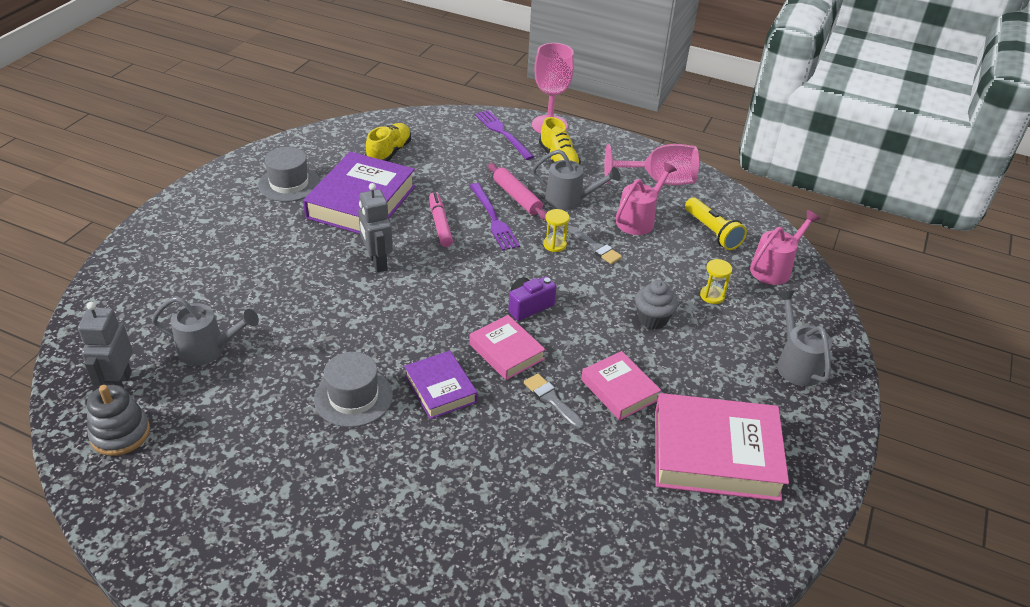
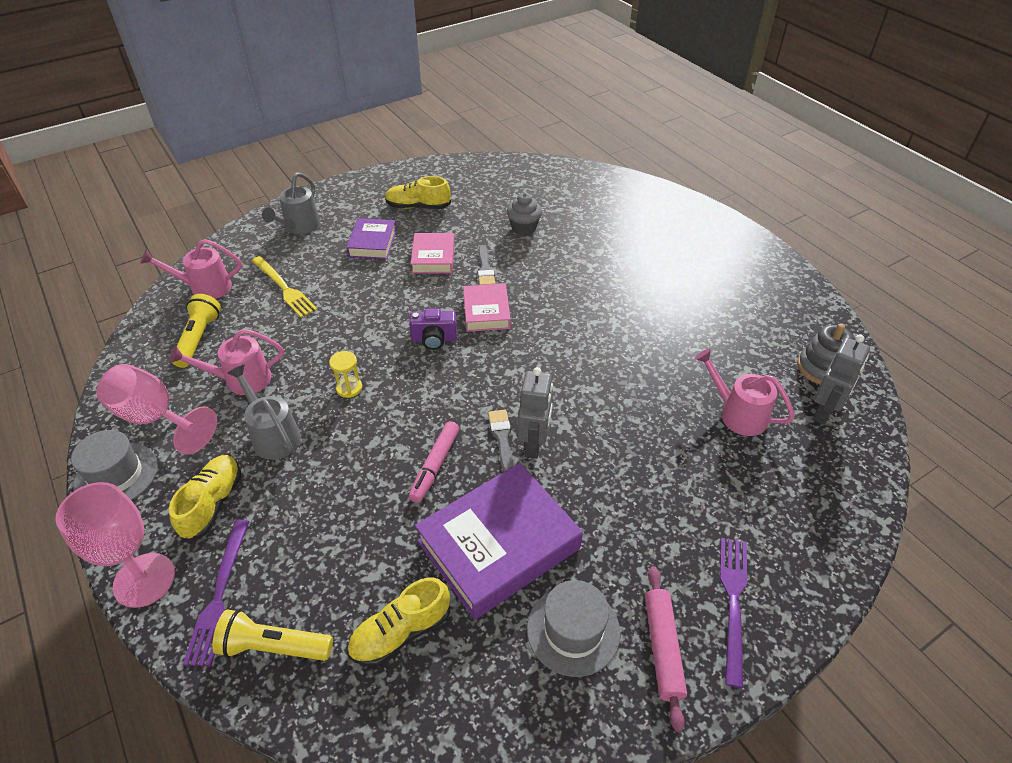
camera: 145 degrees left, 5 degrees up
(209, 349) = (737, 414): grey watering can -> pink watering can
(353, 397) = (627, 325): grey hat -> grey hat (116, 475)
(440, 389) = (558, 306): purple book -> purple book (372, 243)
(451, 128) = (274, 646): none -> yellow flashlight
(493, 219) = (374, 447): purple fork -> purple fork (733, 602)
(517, 197) = (321, 466): pink rolling pin -> pink rolling pin (663, 648)
(595, 247) = (316, 369): grey brush -> grey brush (502, 438)
(652, 319) = (351, 290): grey cupcake -> grey cupcake (524, 228)
(712, 296) = (284, 288): yellow hourglass -> yellow fork
(715, 454) = (418, 207): pink book -> yellow shoe

